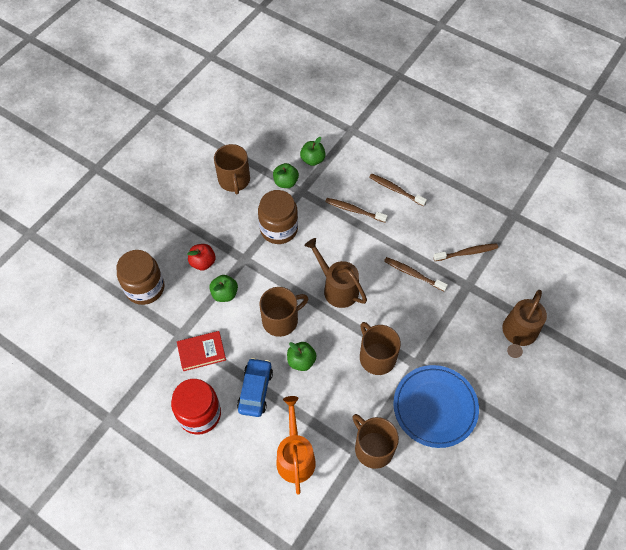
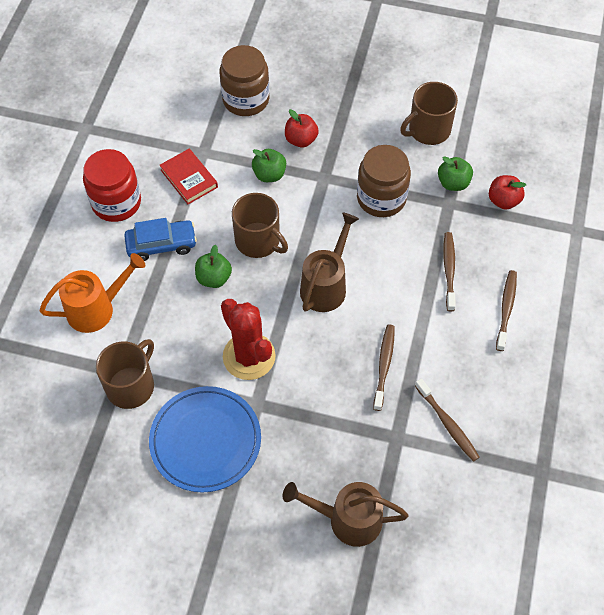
camera: 70 degrees right, 0 degrees up
(312, 160) = (503, 200): green apple -> red apple
(377, 357) = (249, 356): brown mug -> red cactus

